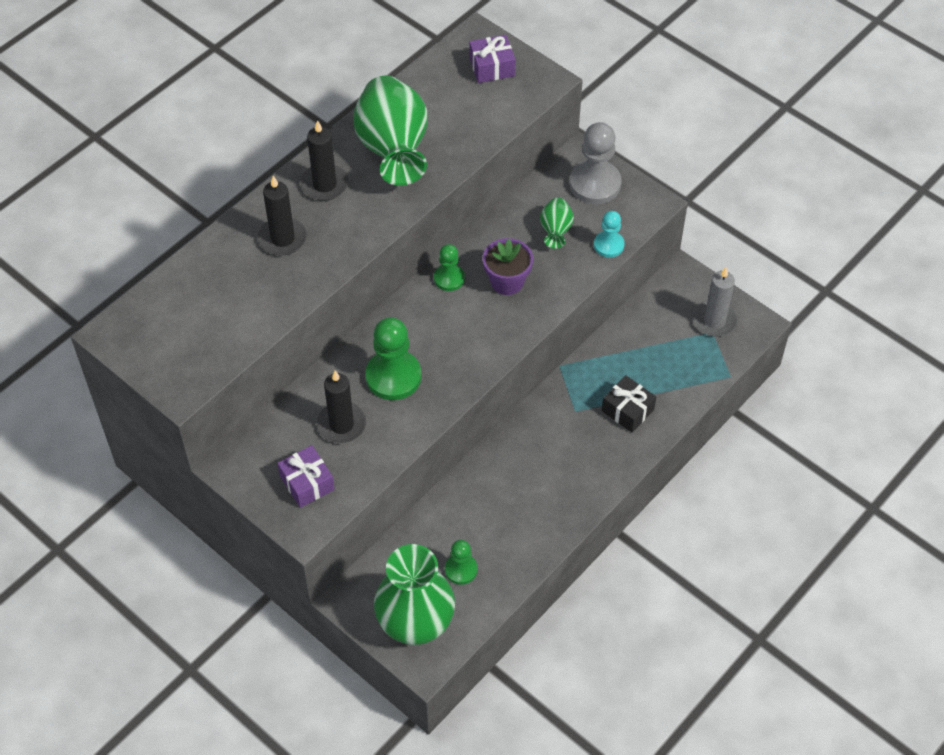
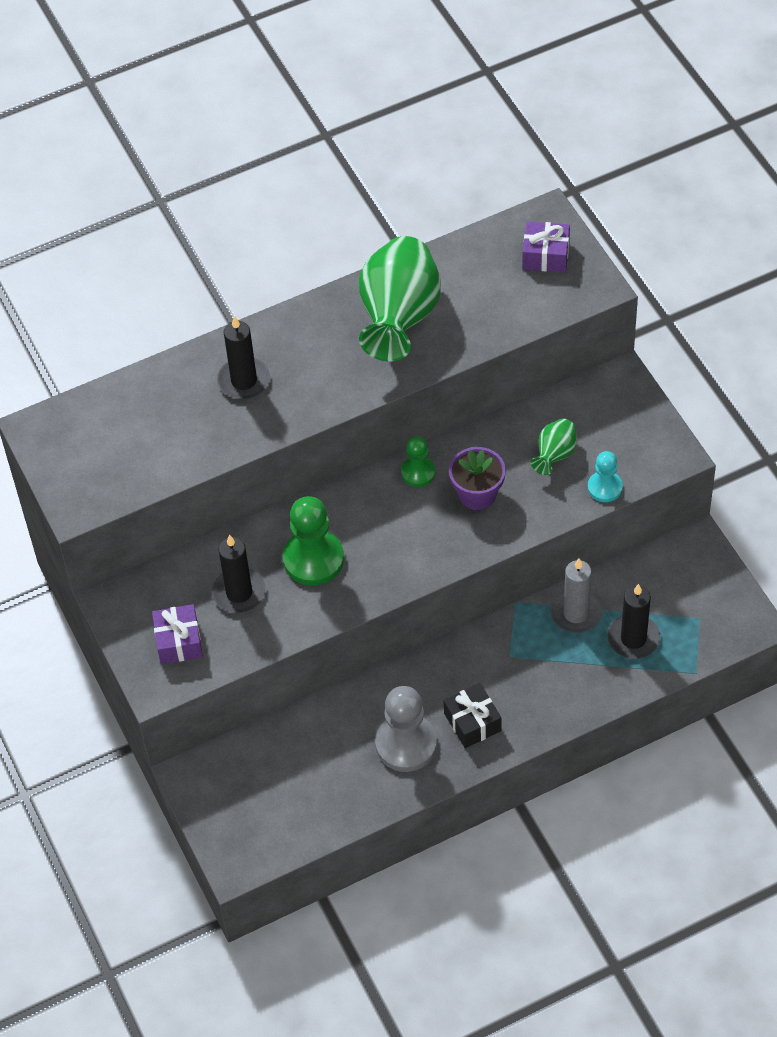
camera: 25 degrees right, 0 degrees up
(324, 184) = (312, 335): black candle -> black candle (633, 638)
(415, 624) = (244, 823): green vase -> none
(461, 569) = (314, 783): green pawn -> none
(595, 184) = (622, 415): grey pawn -> grey pawn (406, 744)
(627, 410) = (566, 673): black gift -> black gift (472, 722)
(714, 321) = (708, 606): grey candle -> grey candle (576, 613)

